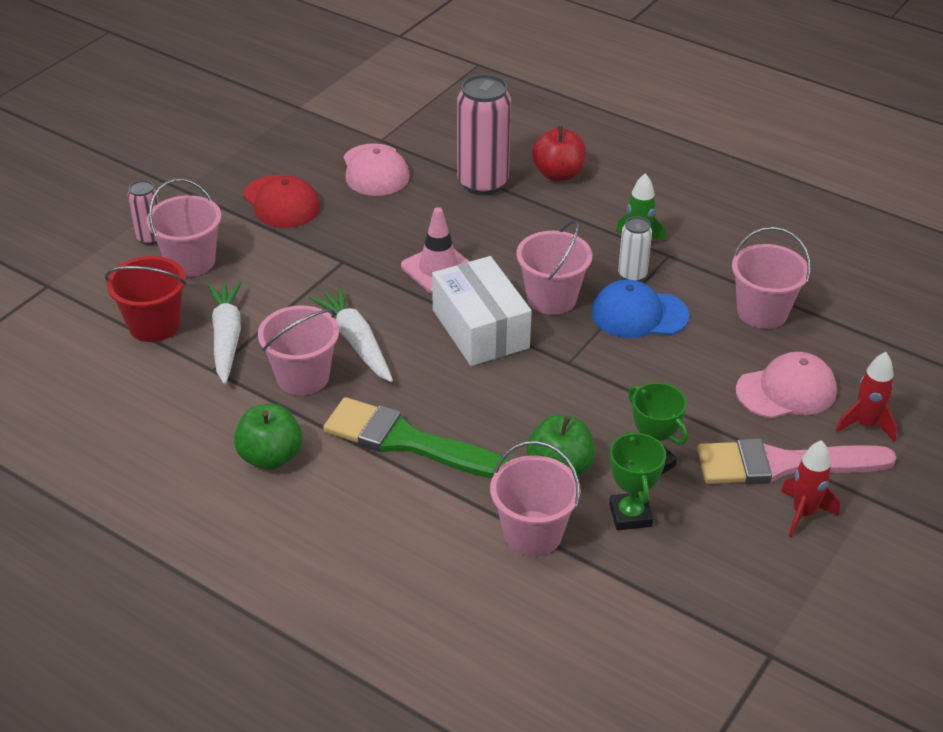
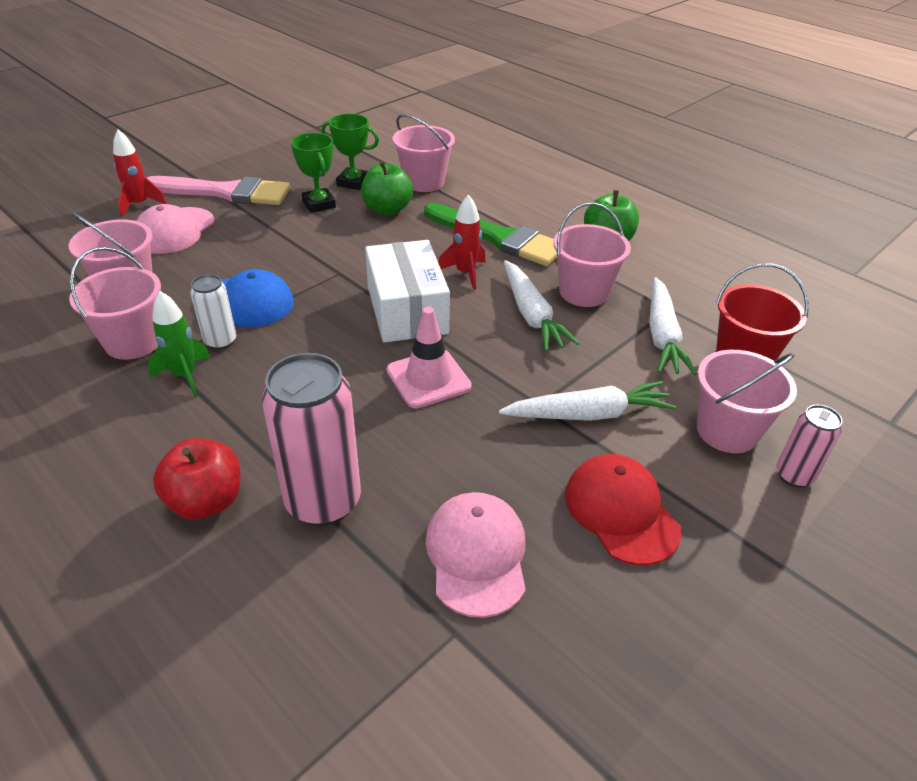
camera: 170 degrees left, 0 degrees up
(301, 259) = (588, 414): none -> white carrot
(551, 298) = (321, 329): pink bucket -> pink bucket (133, 342)
(630, 515) = (353, 182): green trophy -> green trophy turned 75 degrees counterclockwise
(786, 391) = (174, 231): pink cap -> pink cap turned 60 degrees counterclockwise
(803, 513) = (238, 170): red rocket -> red rocket (465, 273)

